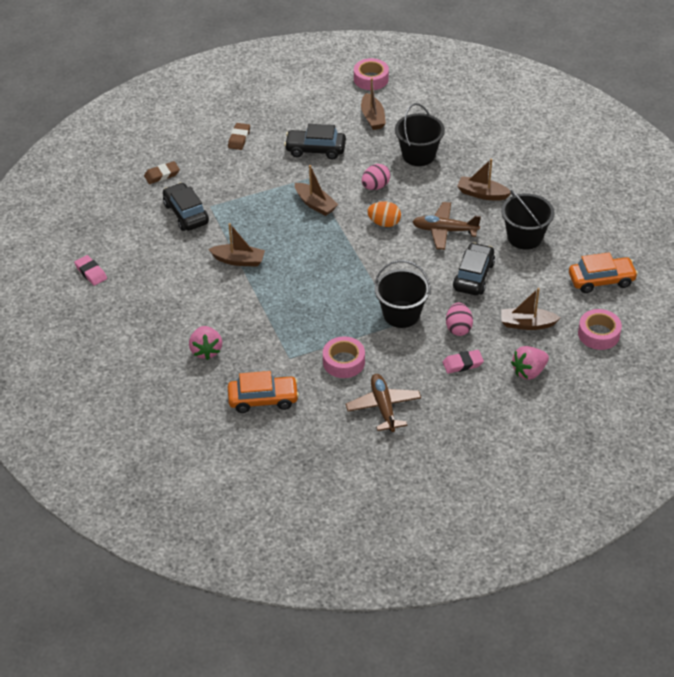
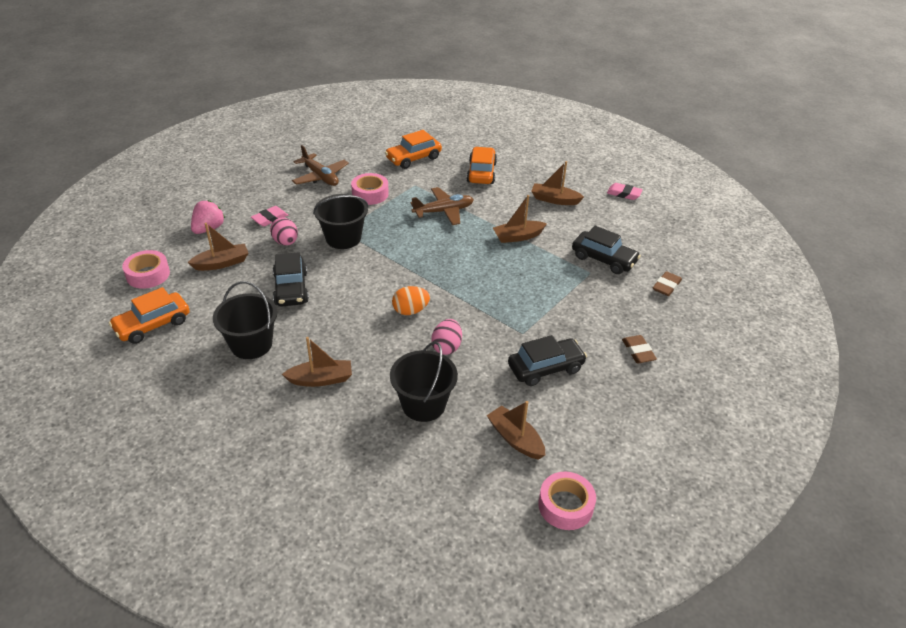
camera: 150 degrees right, 5 degrees down
(206, 350) = (481, 173): pink strawberry -> orange car
(315, 204) = (494, 307): brown boat -> brown boat (554, 200)
(444, 230) = (343, 323): brown plane -> brown plane (443, 211)

